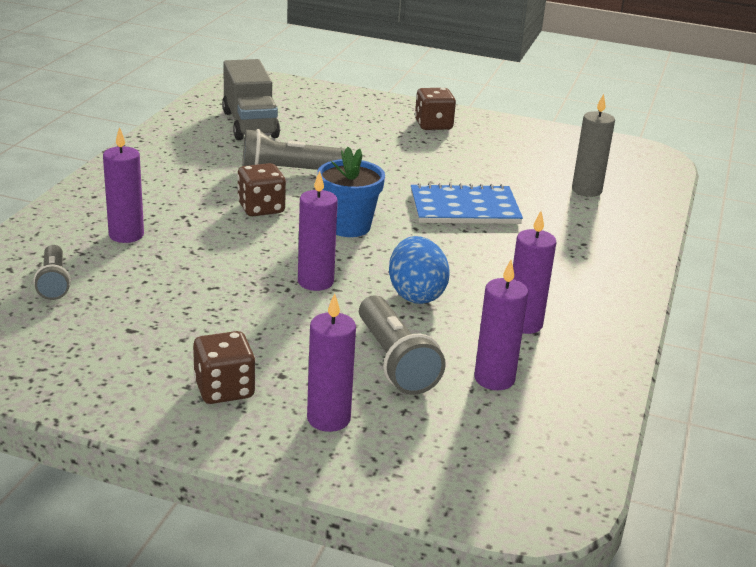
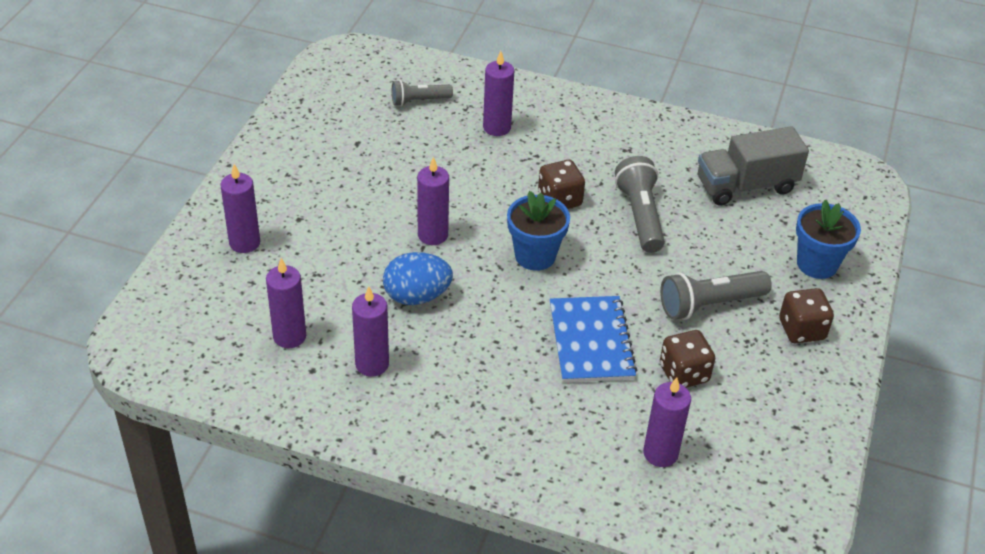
camera: 90 degrees right, 15 degrees up
(224, 389) = (282, 191): brown dice -> brown dice (684, 373)
(354, 110) = (817, 264): none -> blue flower pot
(395, 361) = (315, 279): grey flashlight -> grey flashlight (709, 305)
(586, 190) = (660, 453): grey candle -> purple candle

